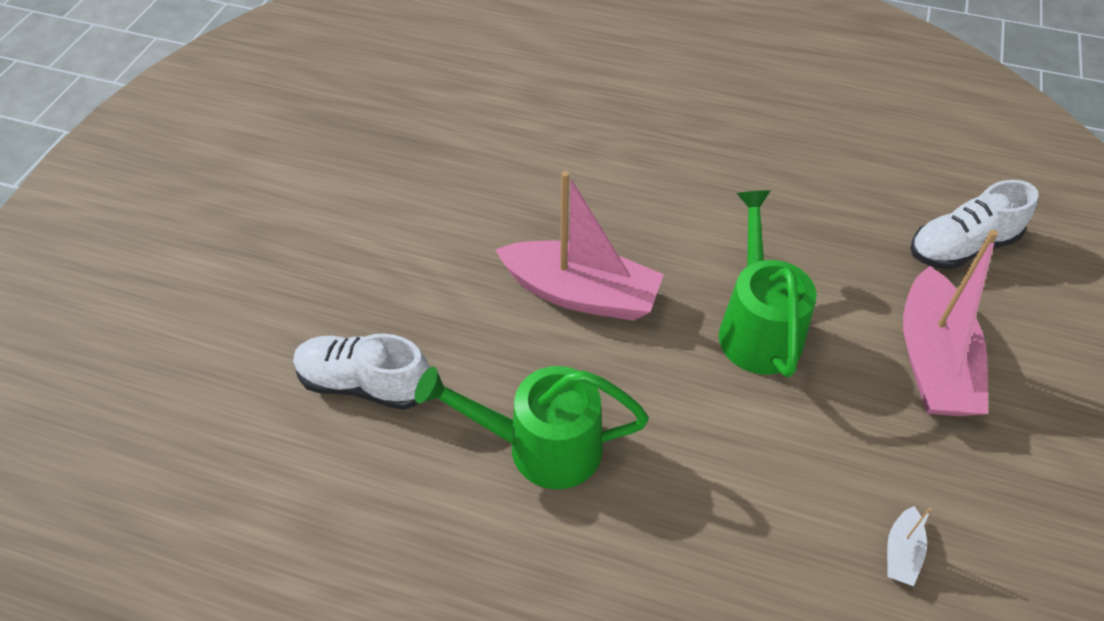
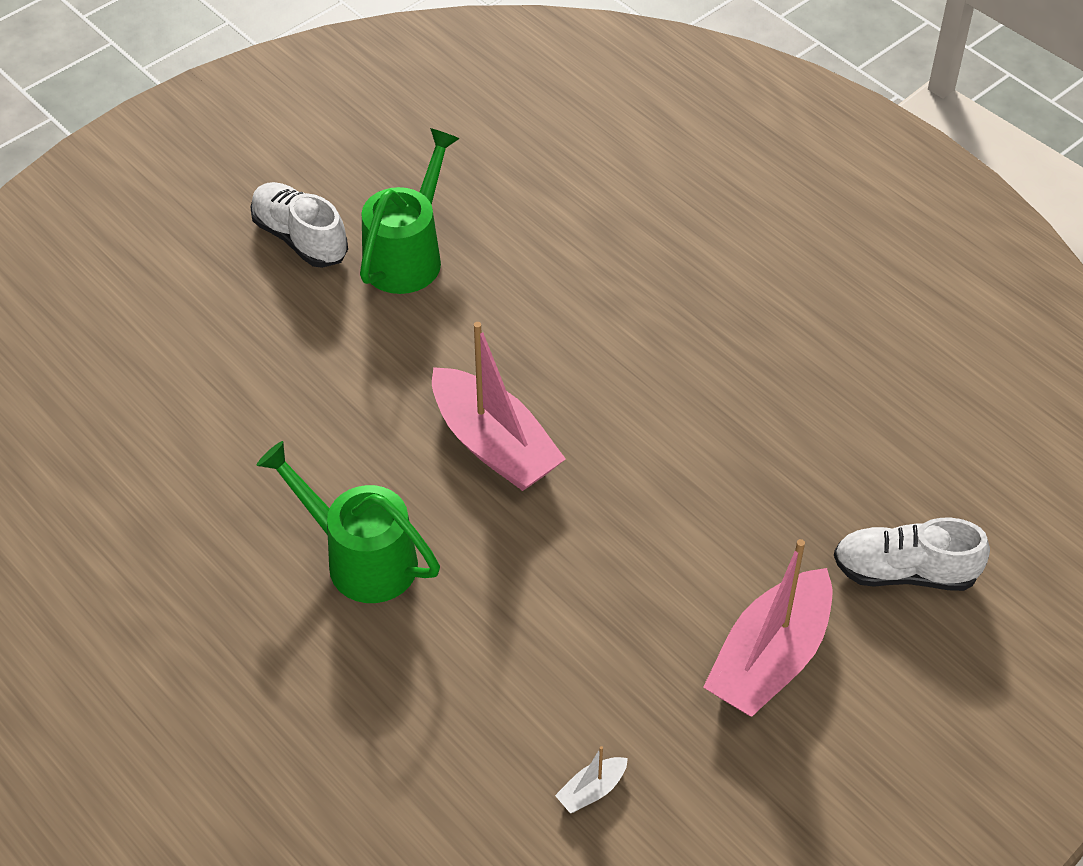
camera: 30 degrees right, 0 degrees up
(364, 384) = (255, 437): white shoe -> white shoe (300, 238)
(757, 326) = (631, 549): green watering can -> green watering can (408, 254)

